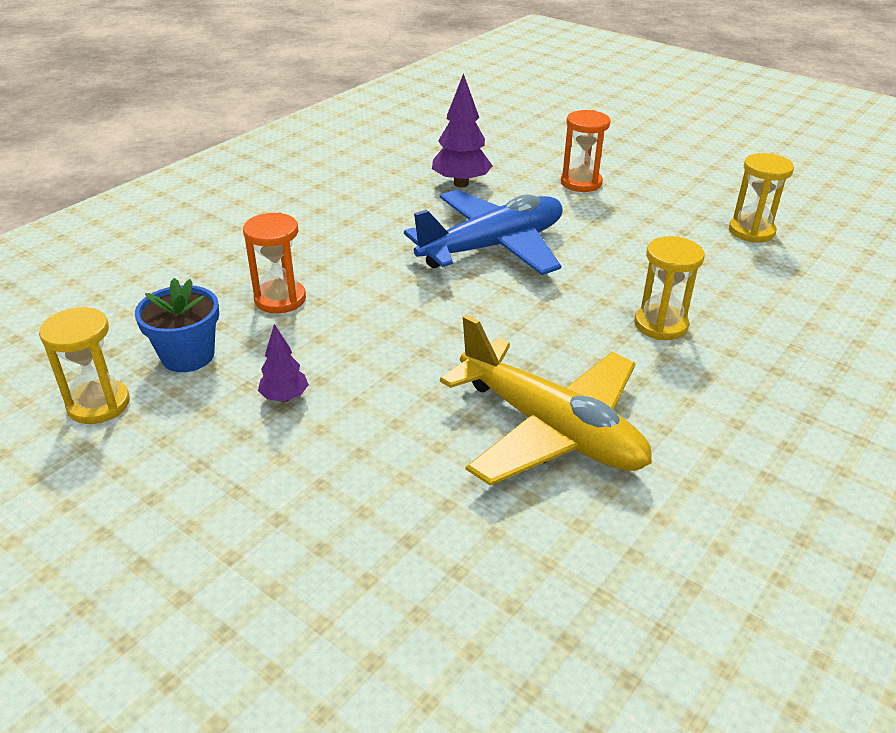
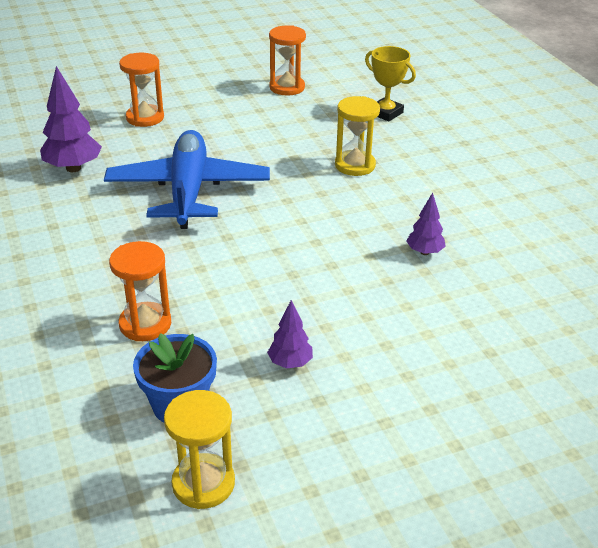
camera: 60 degrees left, 0 degrees up
(550, 429) = (424, 252): yellow plane -> purple tree
(751, 231) = (287, 87): yellow hourglass -> orange hourglass
(801, 310) = (386, 113): none -> yellow trophy

